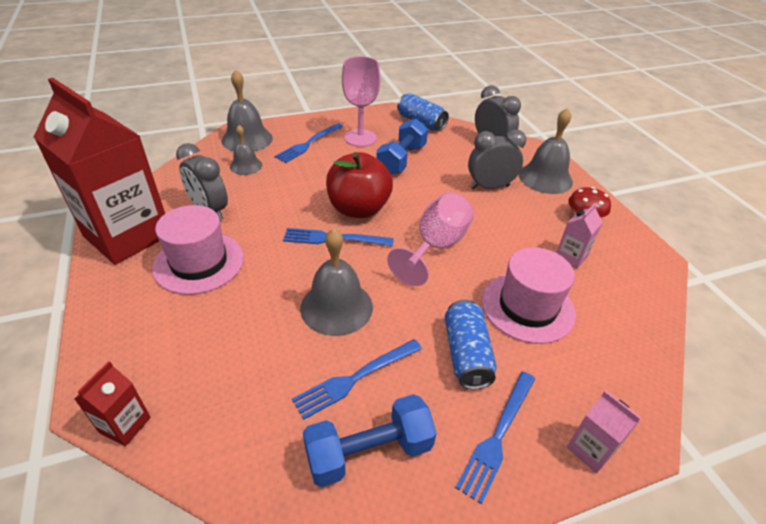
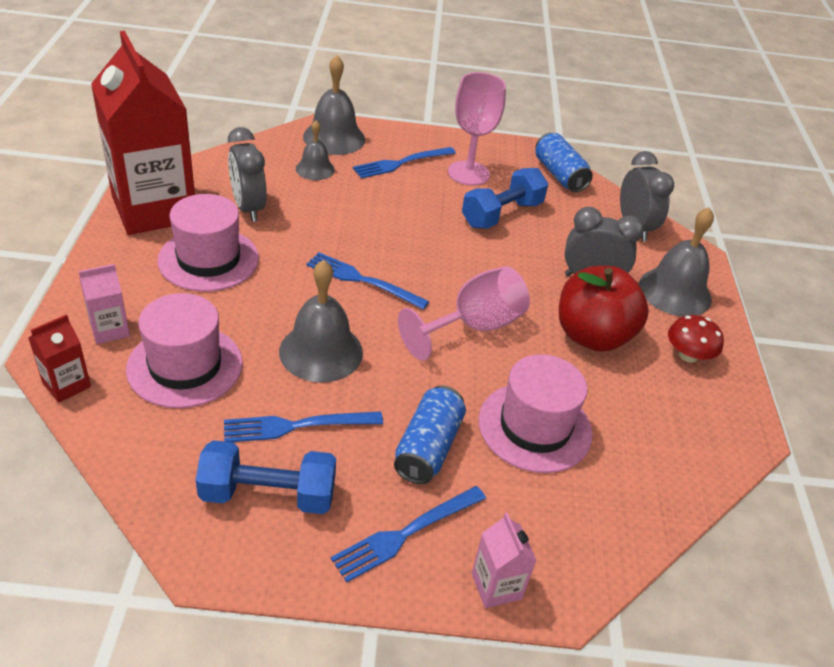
camera: 20 degrees right, 0 degrees up
(229, 363) = (185, 366): none -> pink hat
(358, 209) = (411, 256): red apple -> red apple (592, 336)
(570, 257) = (632, 393): pink carton -> pink carton (110, 330)

